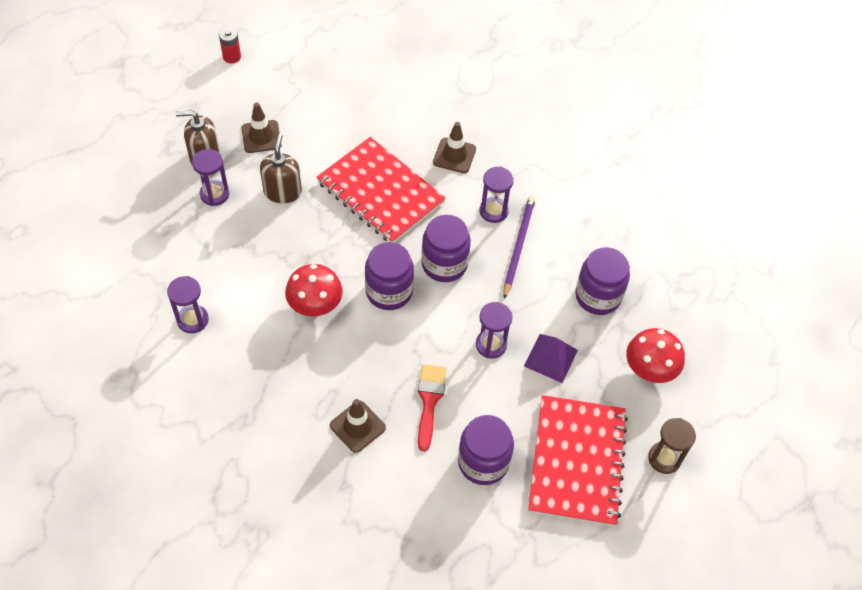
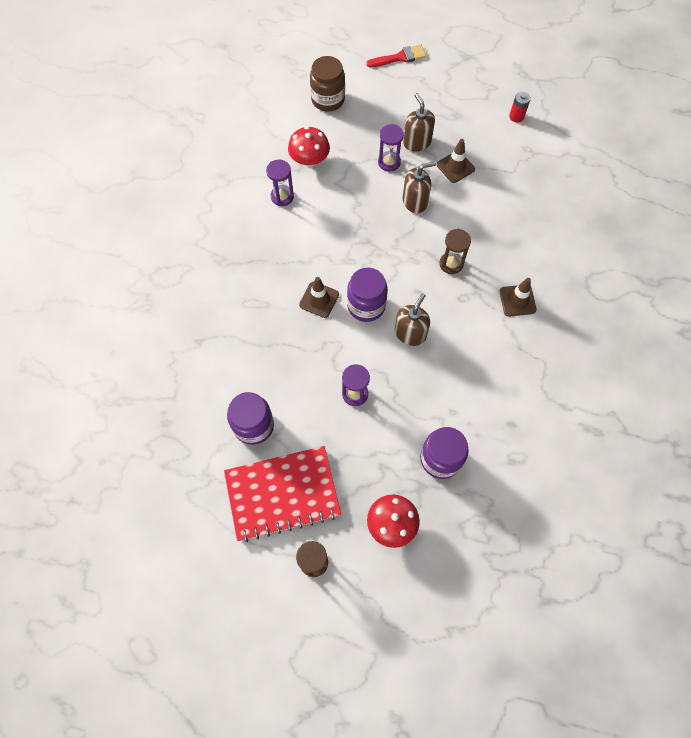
camera: 70 degrees right, 10 degrees up
(82, 218) = (328, 100): none -> brown jar
(315, 305) = (330, 263): red mushroom -> red mushroom (309, 160)
(357, 426) = (246, 331): brown traffic cone -> brown traffic cone (319, 299)
(380, 192) = (451, 264): red notebook -> brown hourglass
(429, 401) = (287, 370): red brush -> red brush (400, 57)
(444, 264) = (410, 333): purple jar -> brown soap dispenser
(493, 211) = (480, 349): purple hourglass -> none
(518, 246) = (456, 380): purple pencil -> none
(551, 358) = (364, 442): purple pyramid -> none

